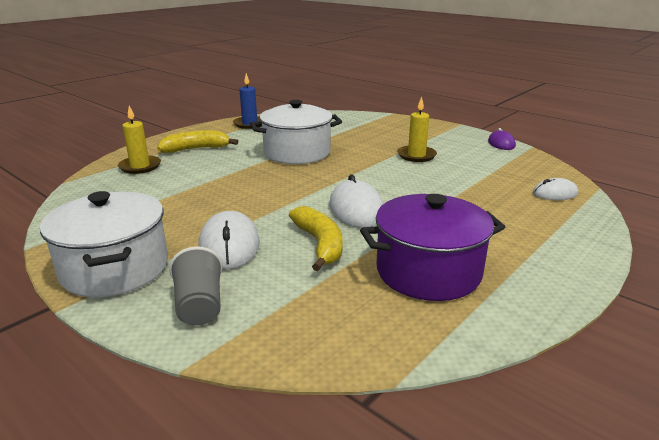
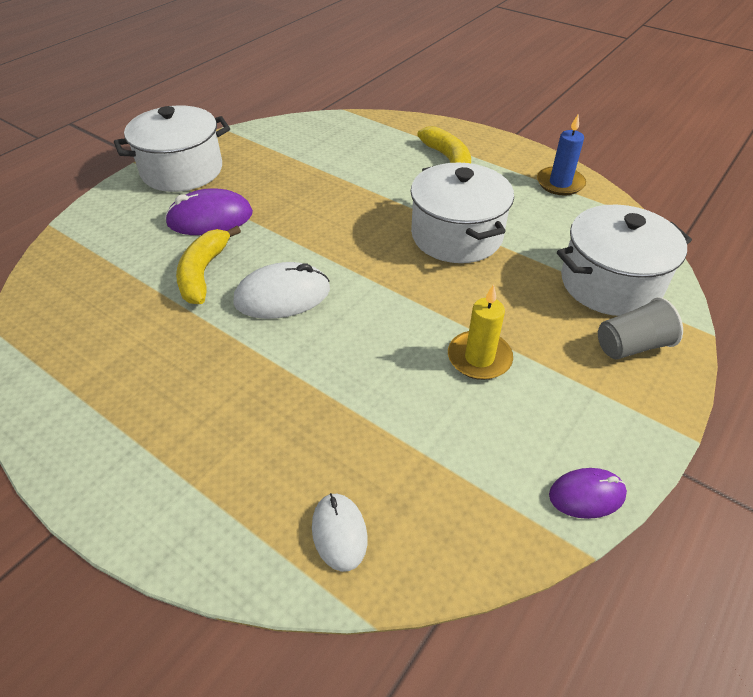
camera: 85 degrees right, 20 degrees up
(140, 166) = (387, 137): yellow candle -> none
(199, 306) = (119, 218): grey cup -> grey cup (631, 346)
(229, 245) = (210, 218): white mouse -> purple mouse
(320, 244) = (203, 273): yellow banana -> yellow banana turned 120 degrees clockwise
(353, 124) = (610, 283): none -> white pot
(428, 272) = (133, 352): purple pot -> none

